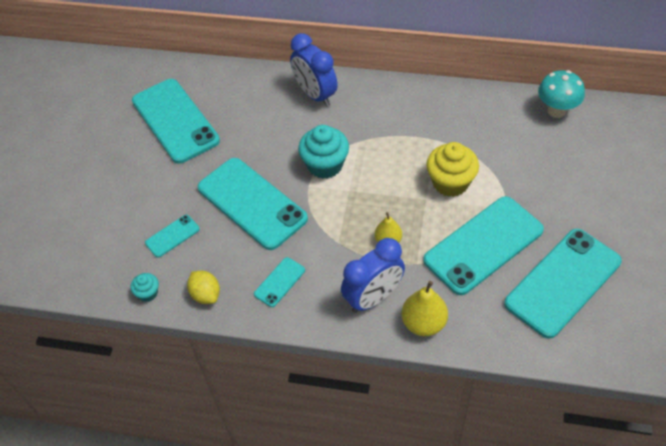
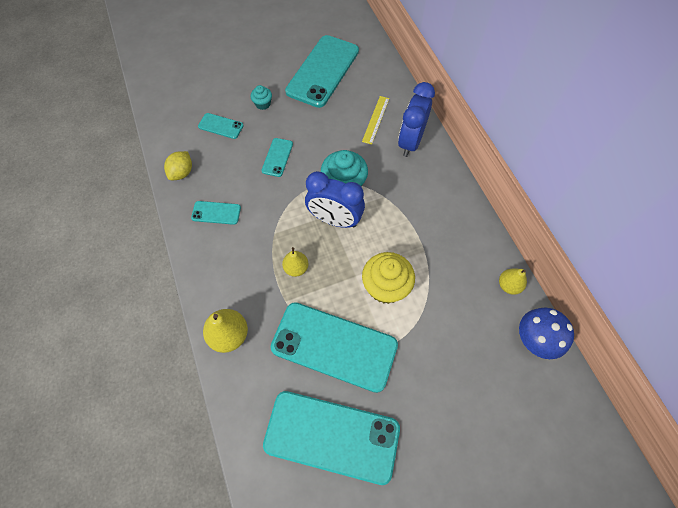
camera: 55 degrees right, 10 degrees up
(148, 293) = (166, 139): turquoise cupcake -> turquoise cupcake (263, 104)
(252, 203) = (277, 157): turquoise phone -> turquoise phone, size x0.45
(269, 107) = (376, 119): none -> yellow ruler
(373, 297) = (235, 285): blue clock -> blue clock (335, 220)
(501, 101) = (508, 285): none -> yellow pear
(556, 111) = (533, 340): turquoise mushroom -> blue mushroom

